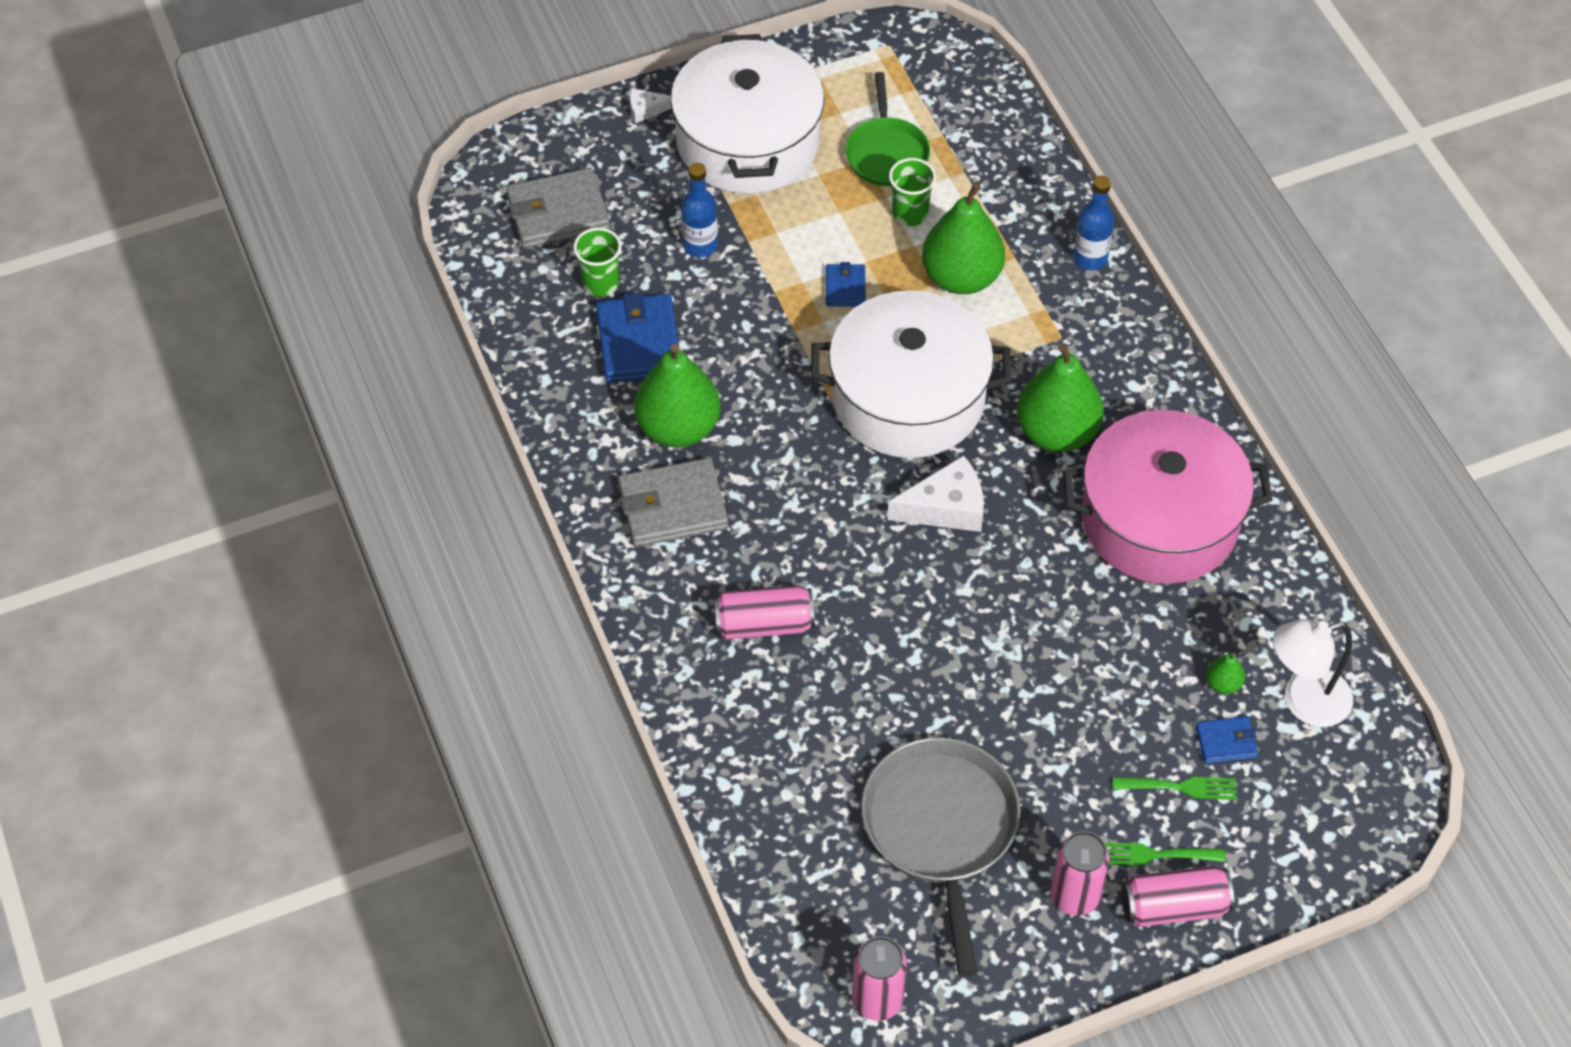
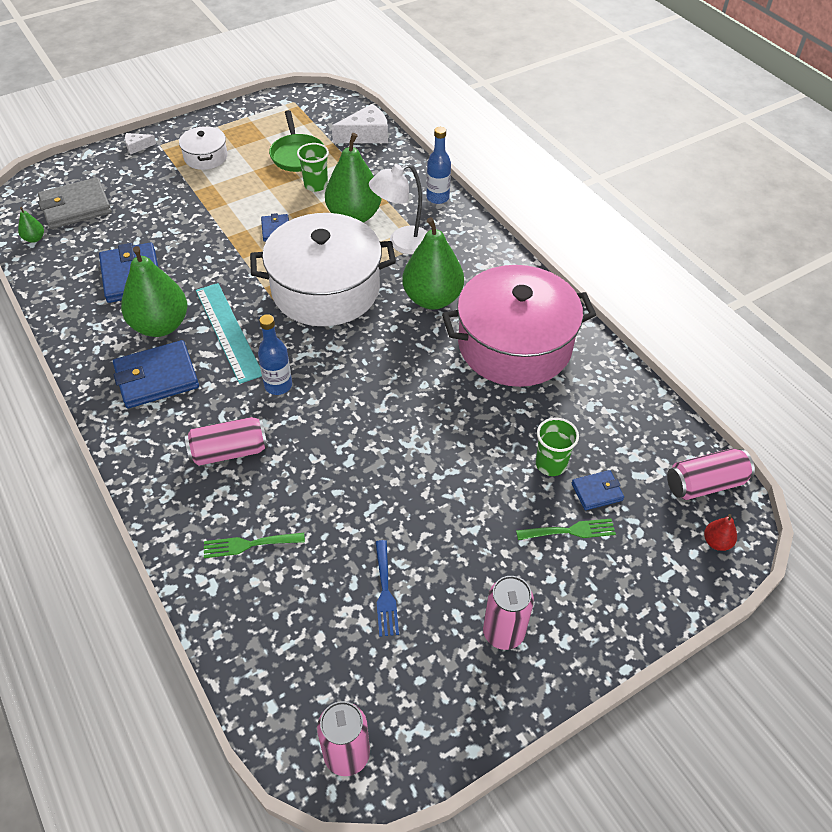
camera: 10 degrees left, 5 degrees down
(600, 283) = (105, 244): green cup -> green cup (550, 464)
(673, 507) = (157, 378): grey wallet -> blue wallet
(700, 246) = (175, 216): blue bottle -> blue bottle (278, 385)
(748, 141) = (205, 157): white pot -> white pot, size x0.46
(769, 449) = (228, 331): none -> turquoise ruler
(941, 829) = (385, 592): grey pan -> blue fork
(946, 508) = (360, 355): white cheese -> white cheese (366, 135)
(1154, 855) = (561, 588): green fork -> green fork (249, 544)
(1174, 906) = (586, 629): pink can -> pink can (705, 484)
(1223, 684) = (585, 450): green pear -> green pear (34, 238)
(1303, 701) = (647, 455): white lamp -> white lamp (402, 243)
(1362, 827) = (716, 542): none -> red pear

